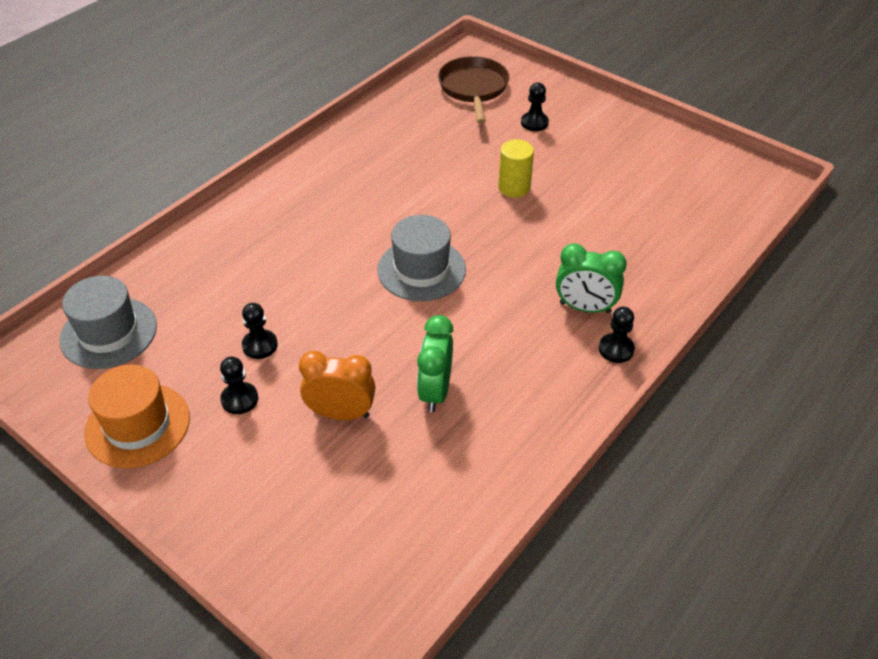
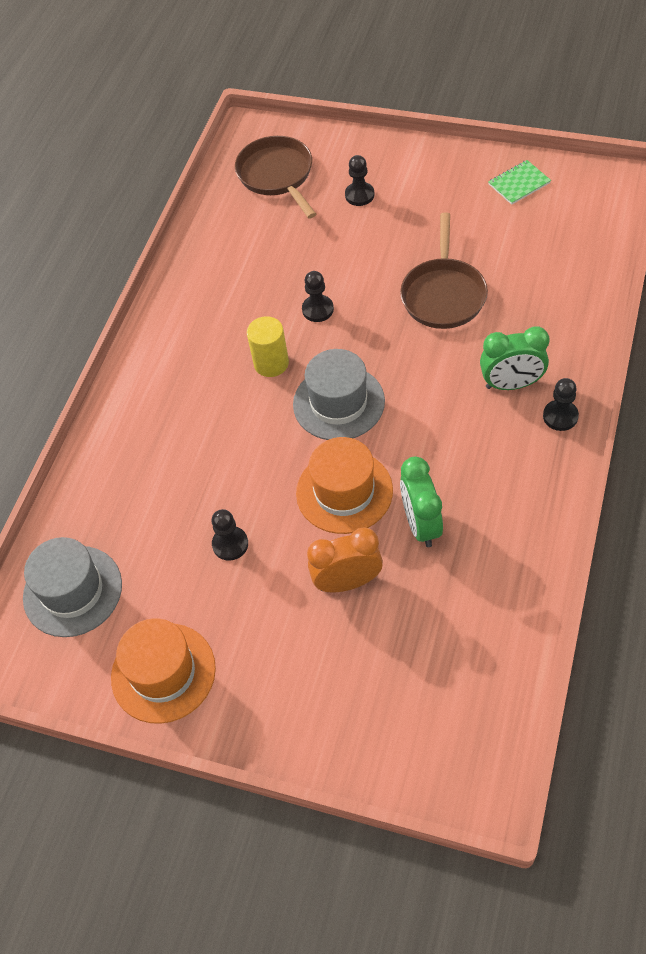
camera: 15 degrees left, 10 degrees up
(239, 399) = (244, 607): black pawn -> black pawn (318, 309)
(383, 340) = (344, 491): none -> orange hat
(514, 187) = (378, 278): yellow cylinder -> yellow cylinder (271, 363)
(564, 218) = (443, 294): none -> brown pan
(681, 156) = (519, 183): none -> green notebook

